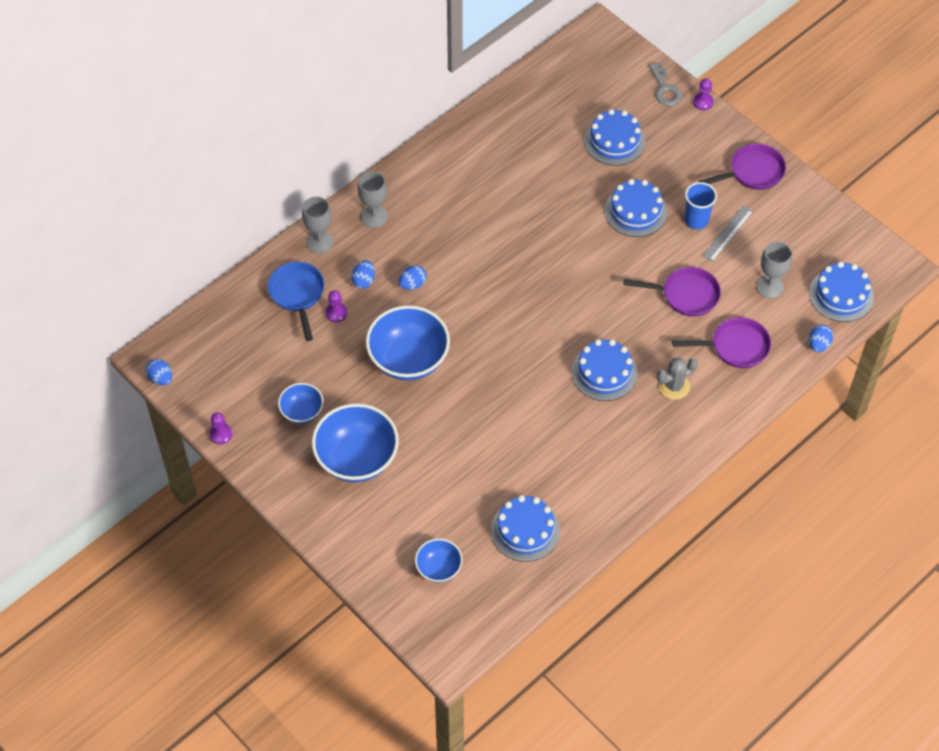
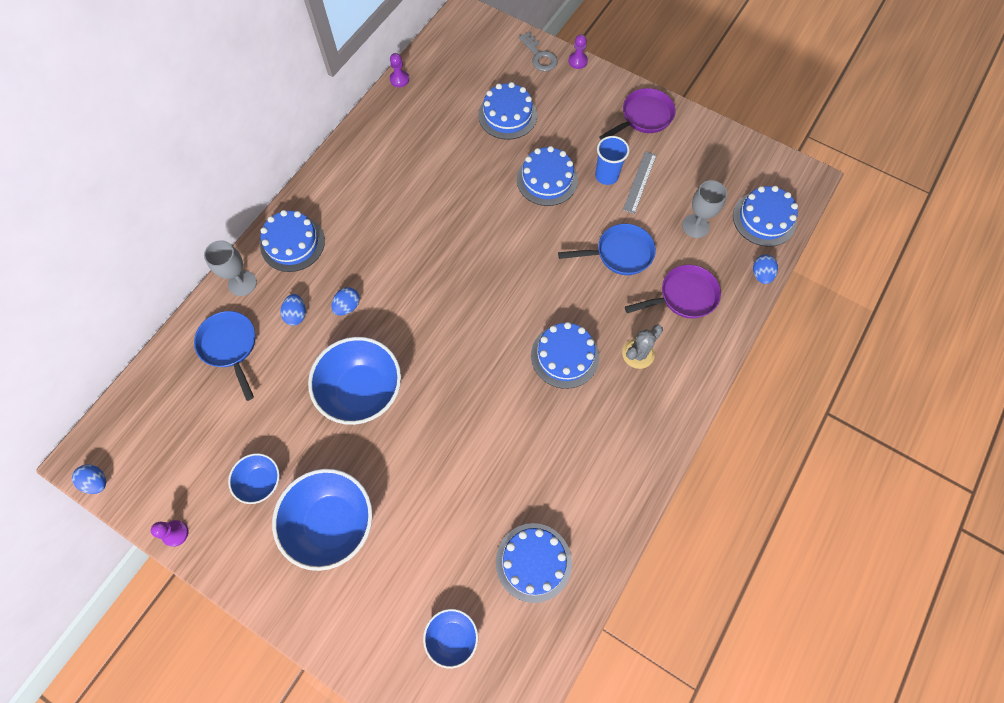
camera: 15 degrees left, 10 degrees up
(336, 313) = (275, 357): purple pawn -> purple pawn (399, 79)
(374, 217) = (292, 243): grey goblet -> blue cake
(685, 295) = (619, 253): purple pan -> blue pan

